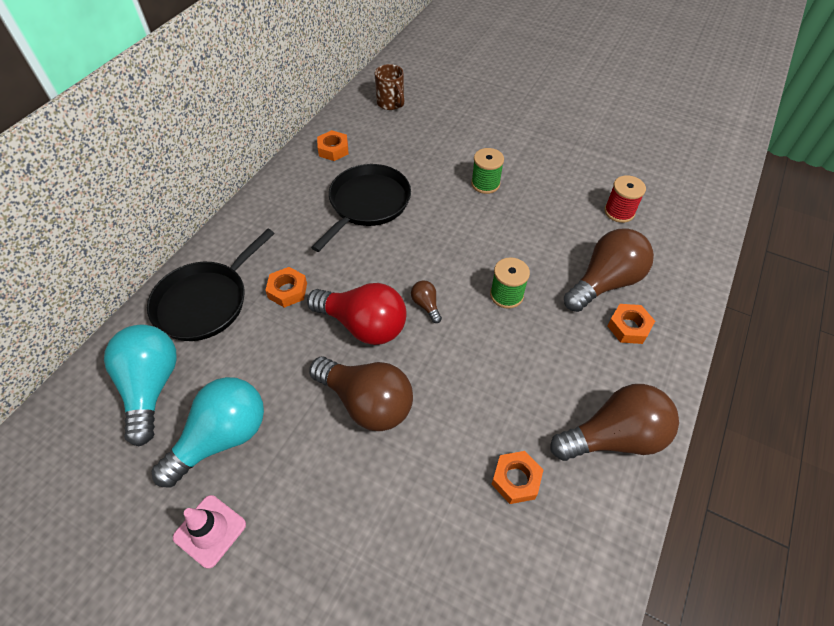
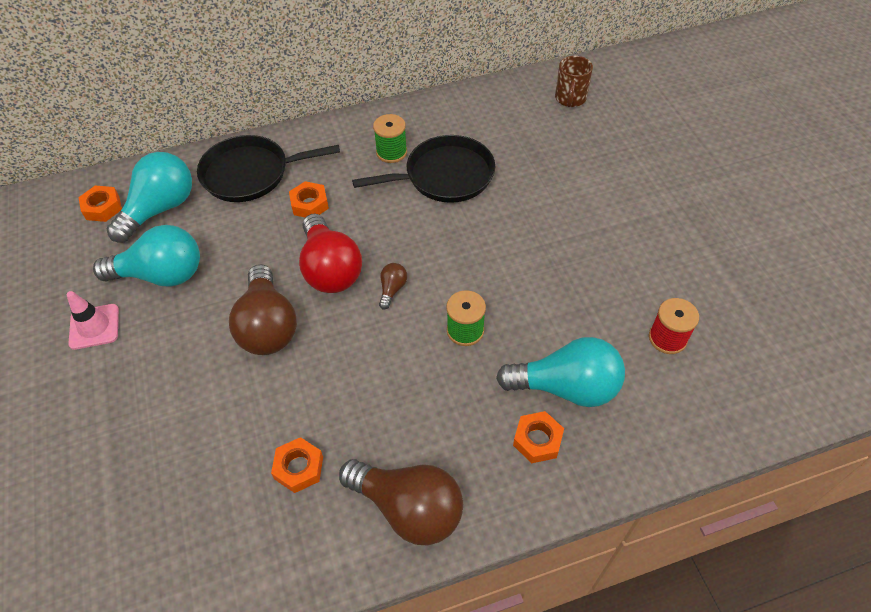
camera: 45 degrees right, 0 degrees up
(333, 149) = (471, 112): orange nut -> orange nut (102, 207)
(485, 184) = (567, 225): green spool -> green spool (391, 152)
(604, 282) = (566, 387): brown light bulb -> turquoise light bulb

